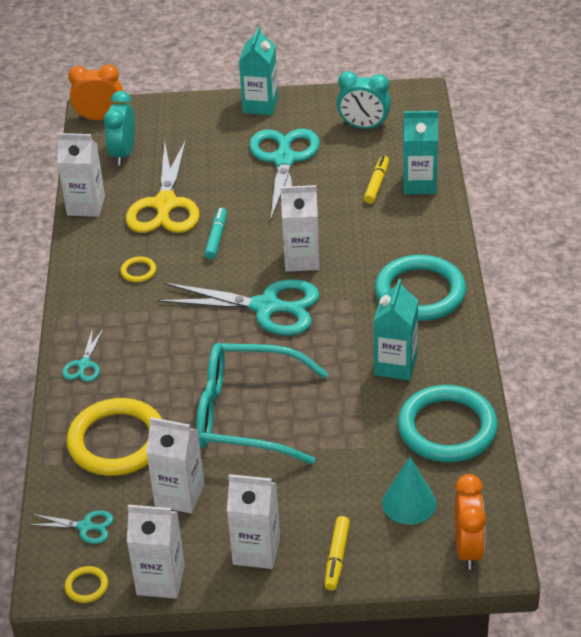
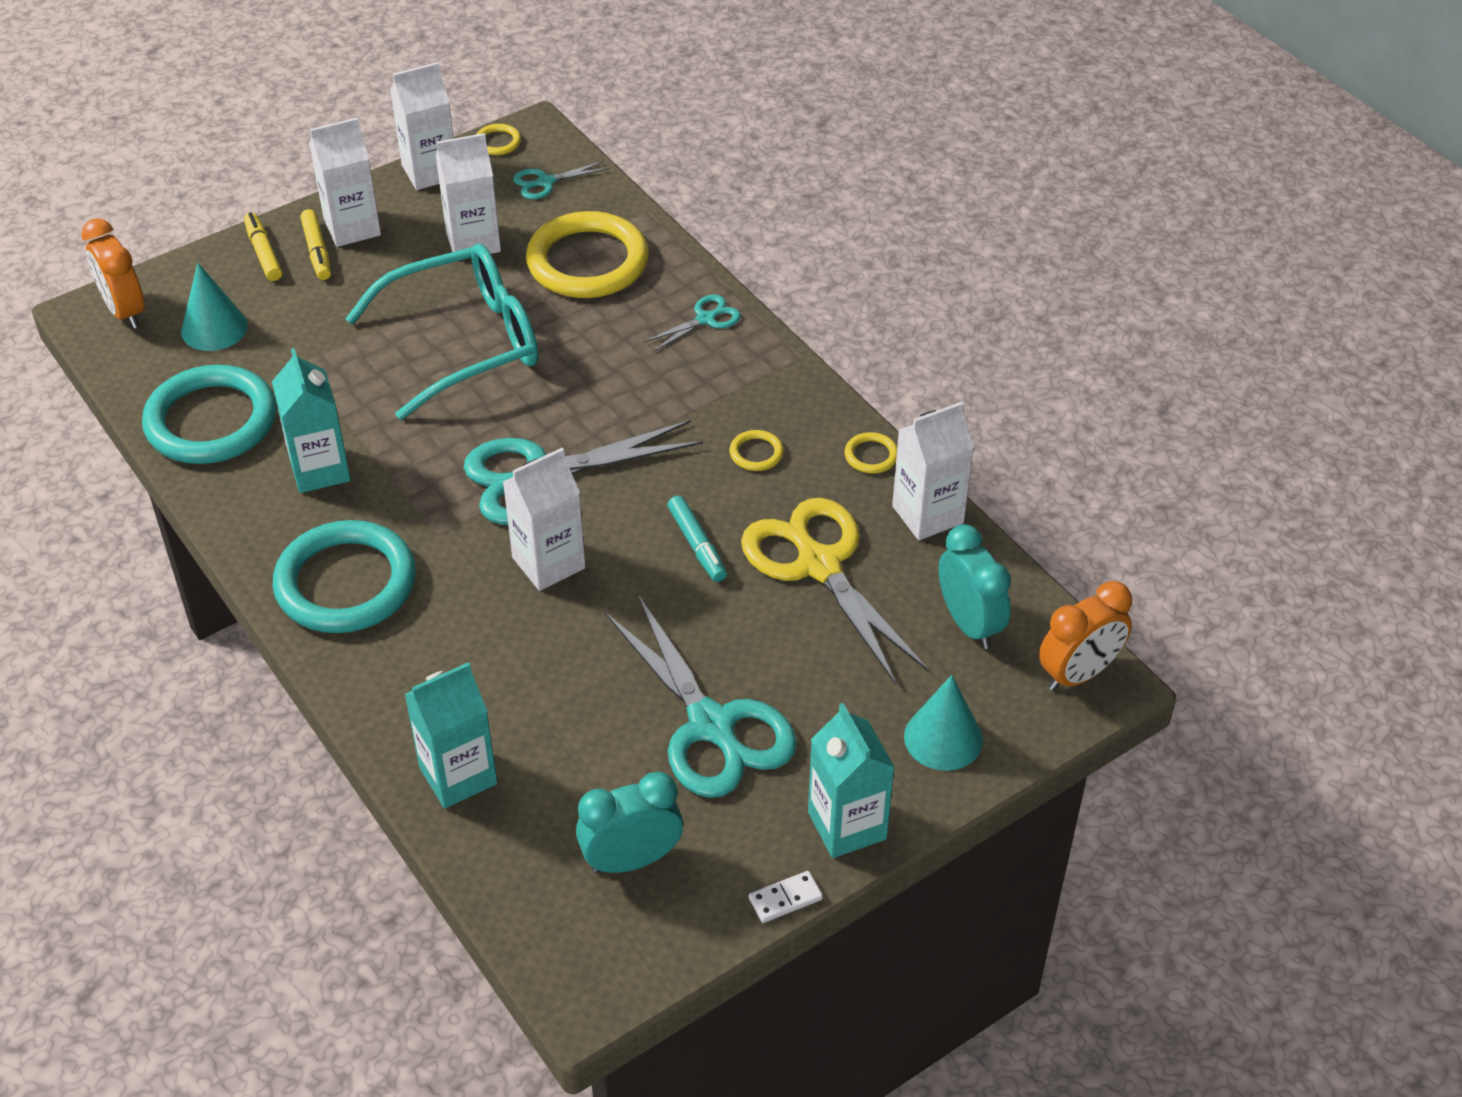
camera: 145 degrees right, 5 degrees up
(80, 245) = (871, 455): none -> yellow ring
(84, 364) = (705, 319): turquoise scissors -> turquoise scissors turned 75 degrees clockwise
(186, 118) = (943, 738): none -> turquoise cone
(310, 93) = (785, 898): none -> white domino
(376, 184) = (528, 745): yellow marker -> yellow marker (317, 251)

